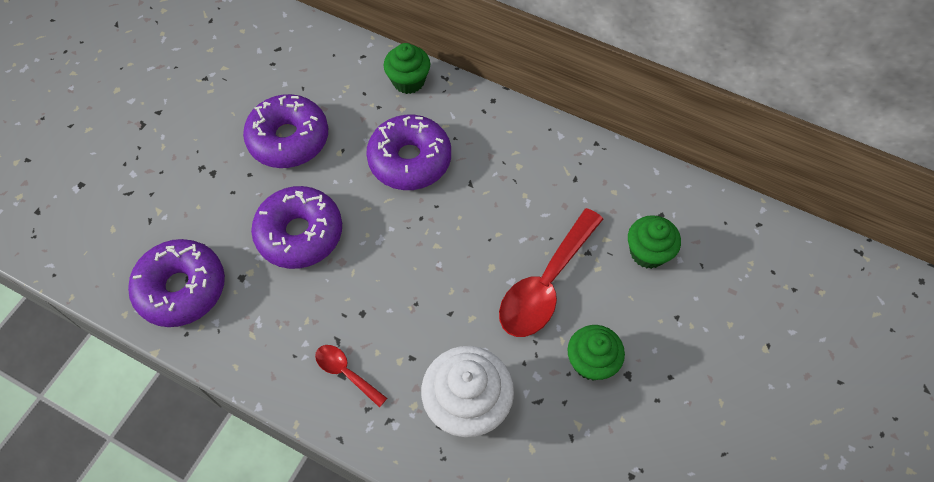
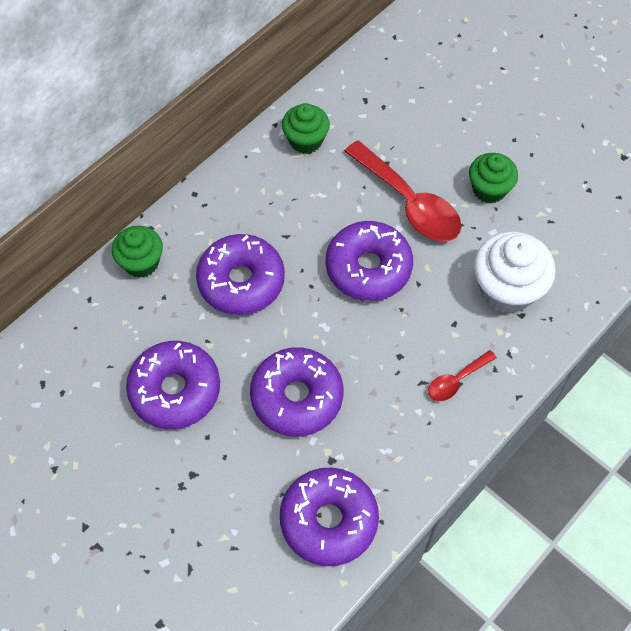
camera: 75 degrees left, 0 degrees up
(455, 263) = (368, 268): none -> purple donut
(648, 252) = (399, 120): green cupcake -> green cupcake (306, 140)

